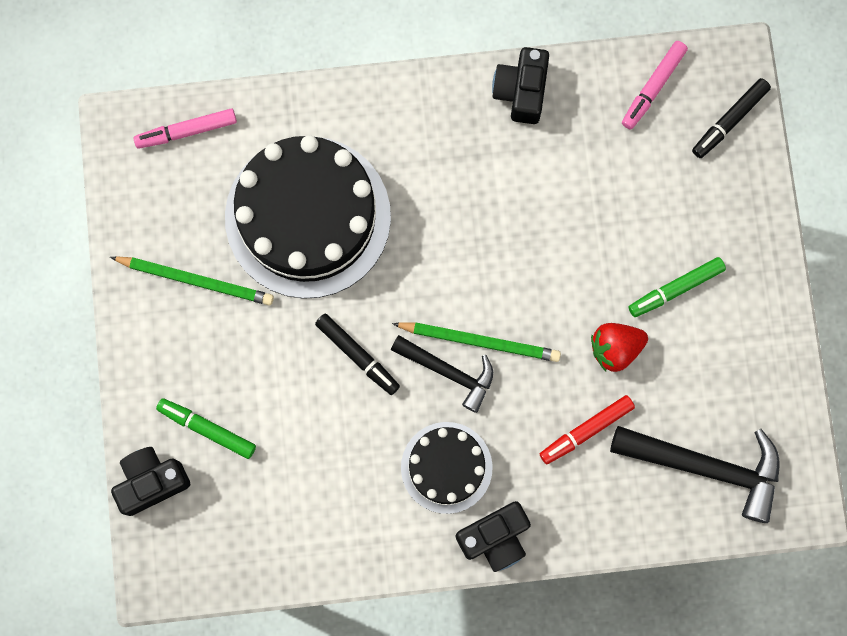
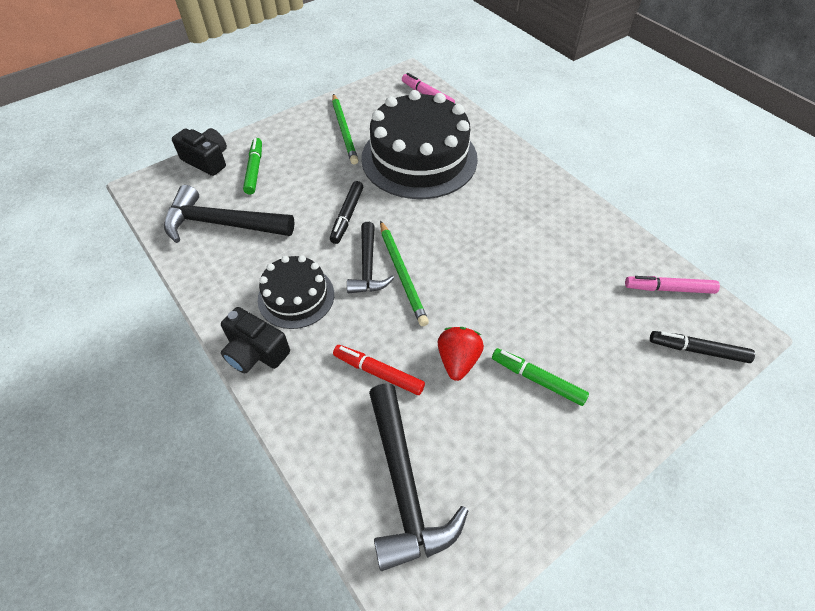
camera: 60 degrees right, 25 degrees down
(285, 505) = (222, 224): none -> black hammer
(521, 91) = (590, 219): black camera -> none
(615, 348) = (458, 360): red strawberry -> red strawberry turned 60 degrees clockwise

